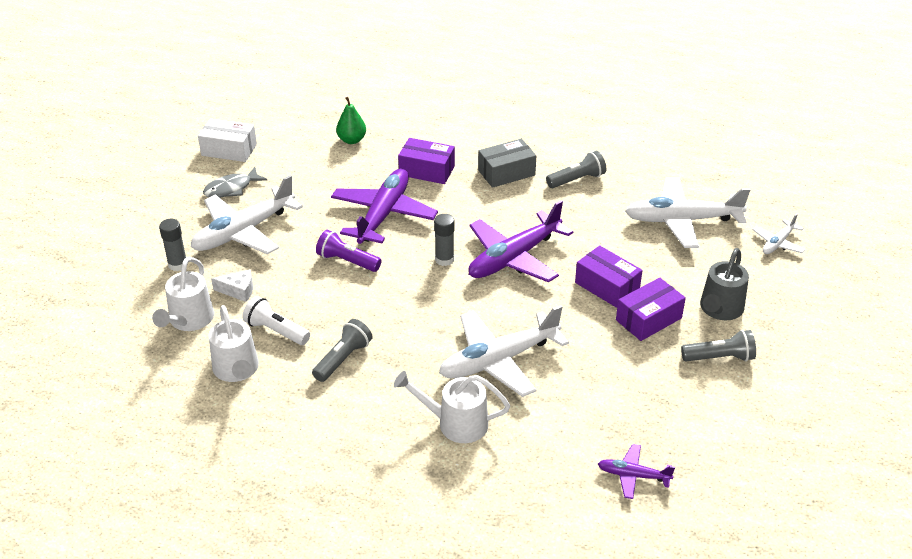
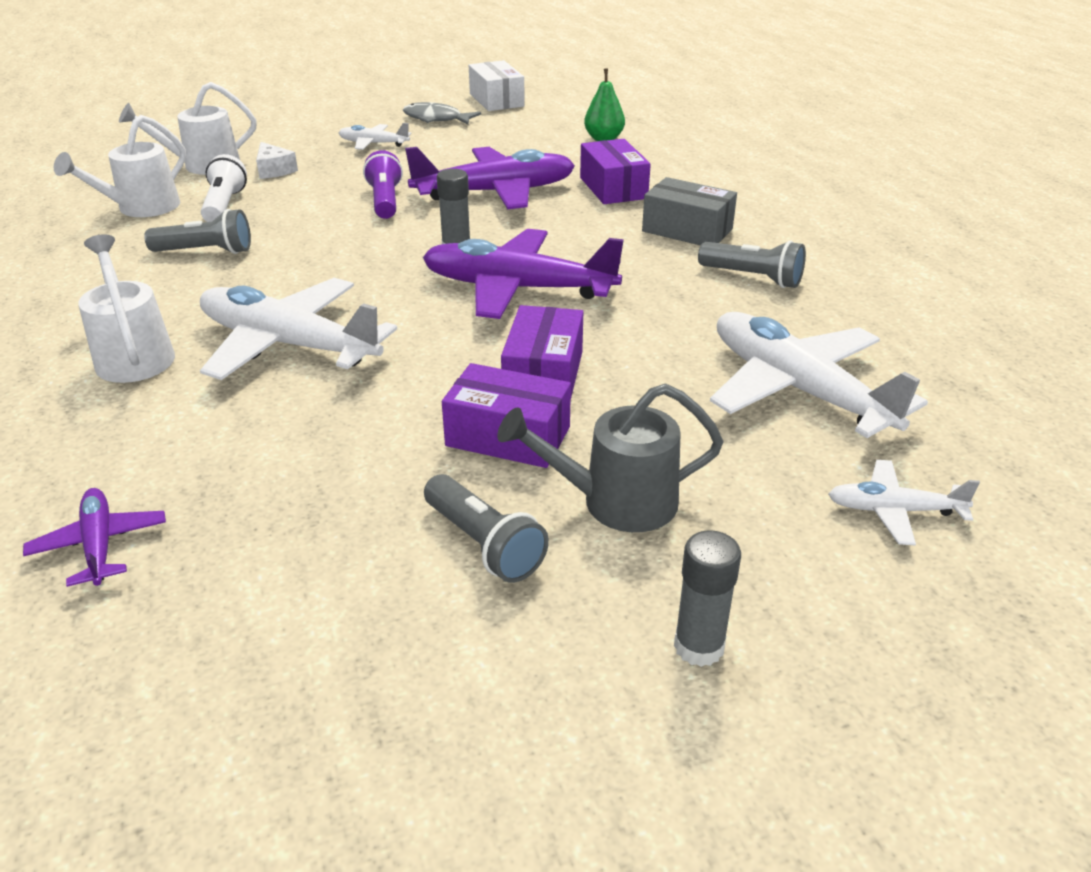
camera: 55 degrees right, 5 degrees down
(177, 264) = (287, 136): grey glue stick -> grey glue stick (699, 647)
(243, 232) = (373, 144): white plane -> white plane, size x0.49

